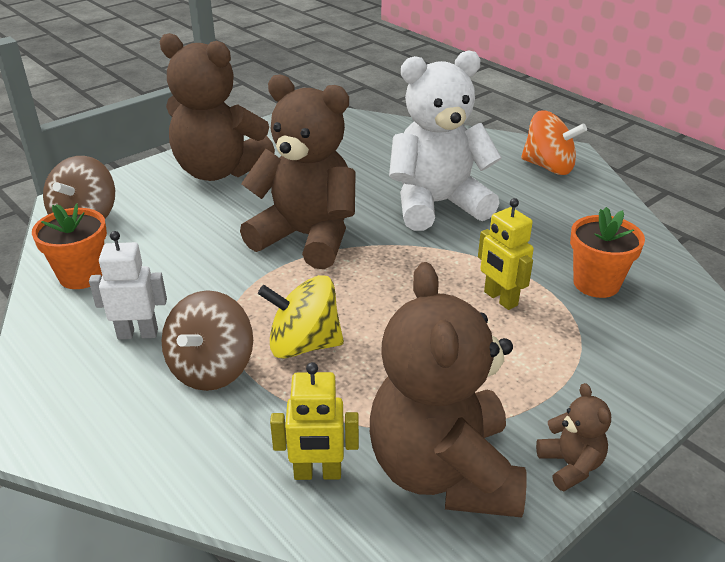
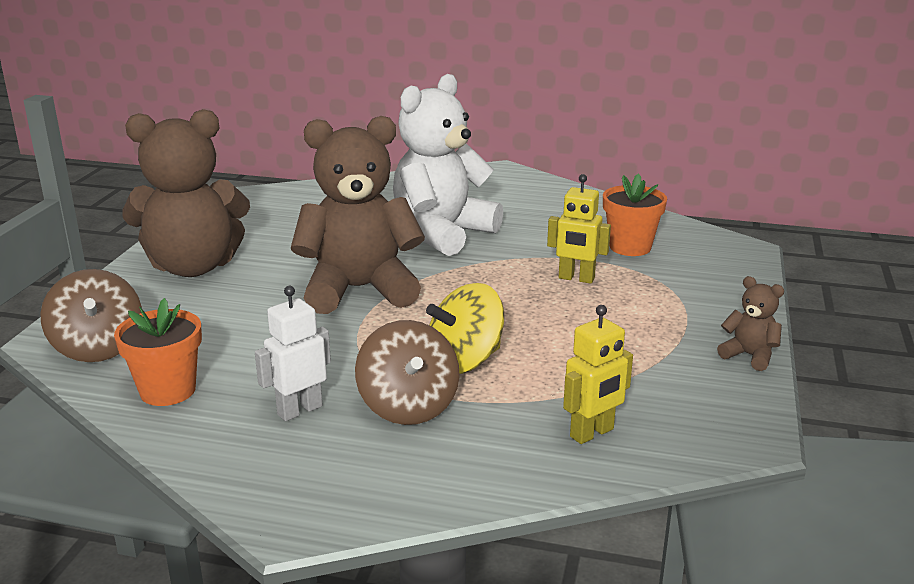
camera: 35 degrees left, 10 degrees down
(444, 471) = (676, 393): brown teddy bear -> none
(548, 167) = (497, 183): orange spinning top -> none

